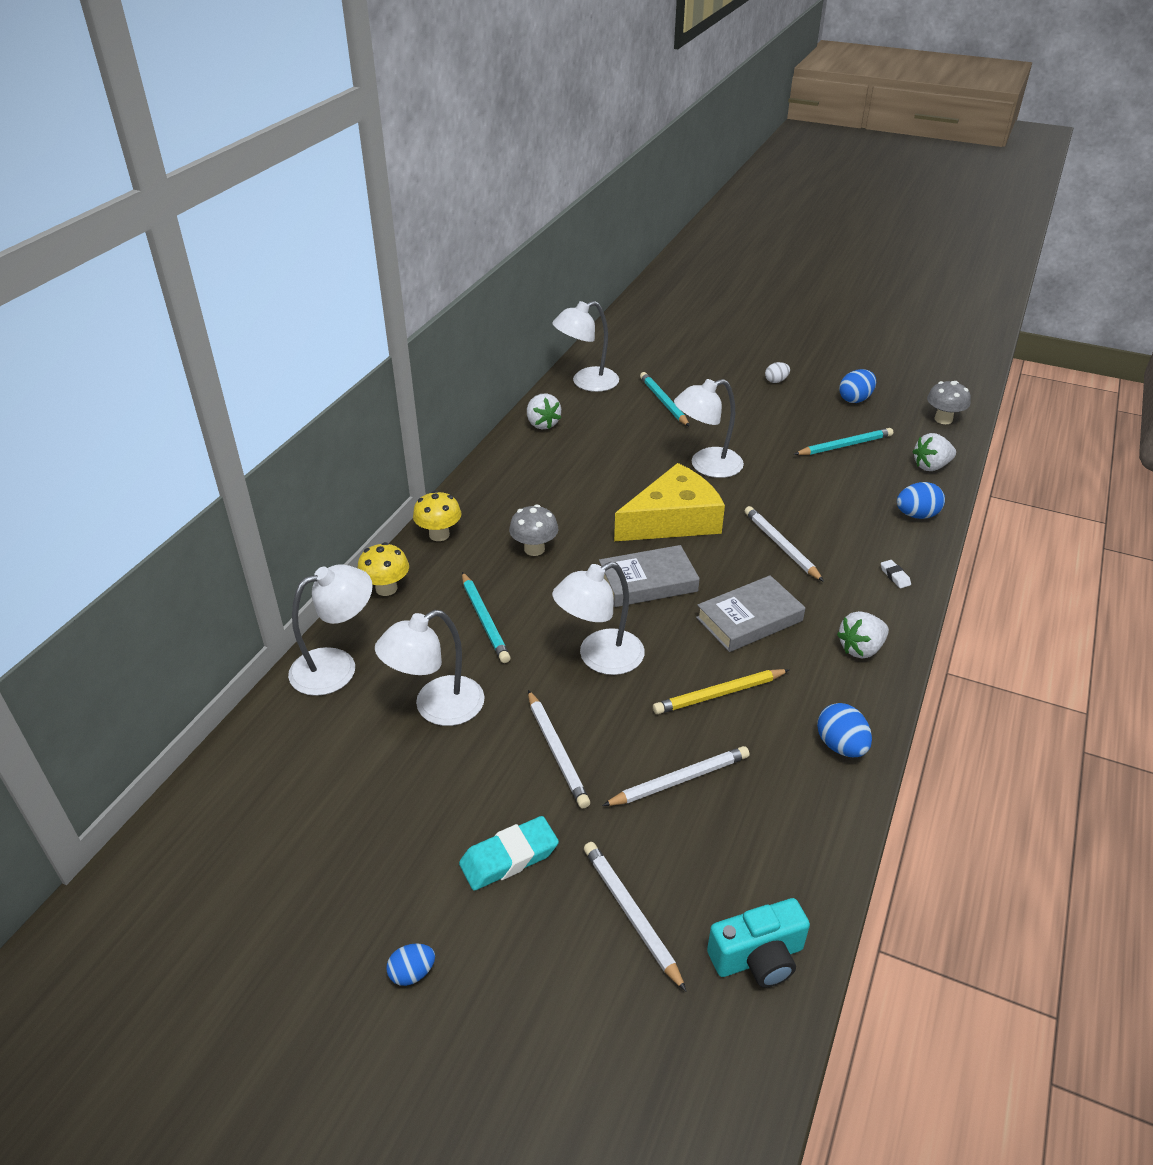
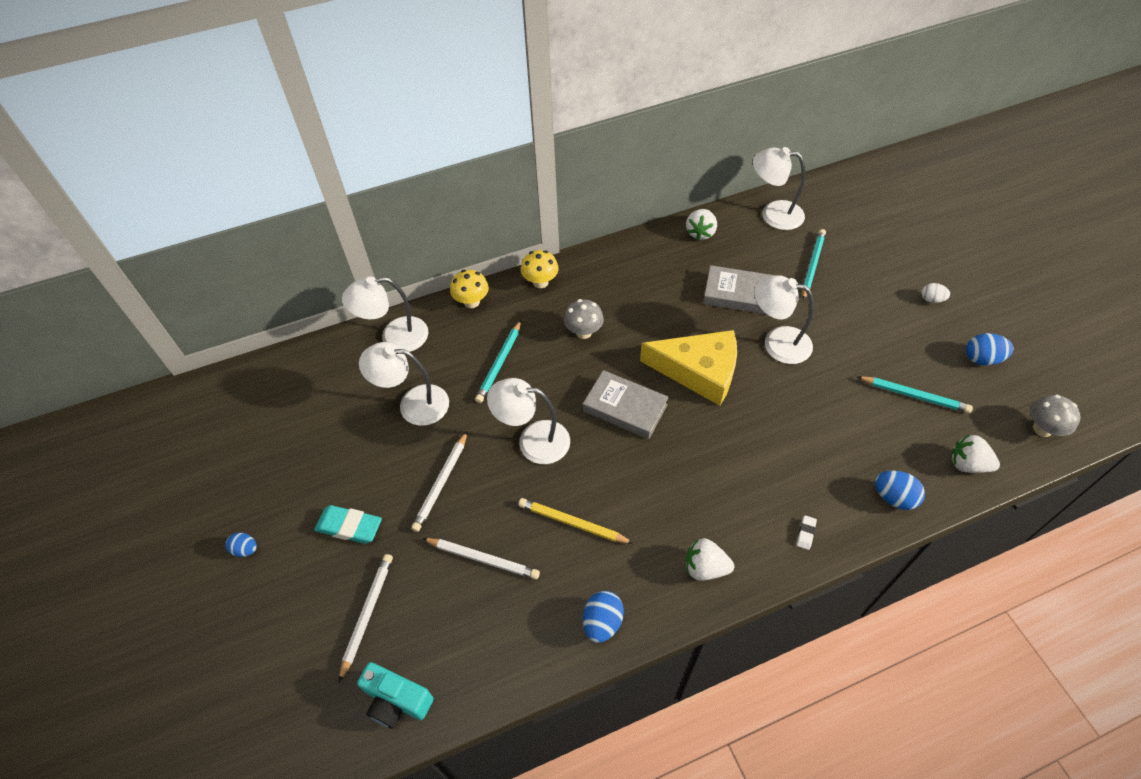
camera: 45 degrees right, 15 degrees up
(336, 666) = (394, 337): white lamp -> white lamp turned 150 degrees clockwise
(749, 619) = (657, 486): grey book -> grey book (738, 294)
(781, 545) = (751, 446): white pencil -> none

